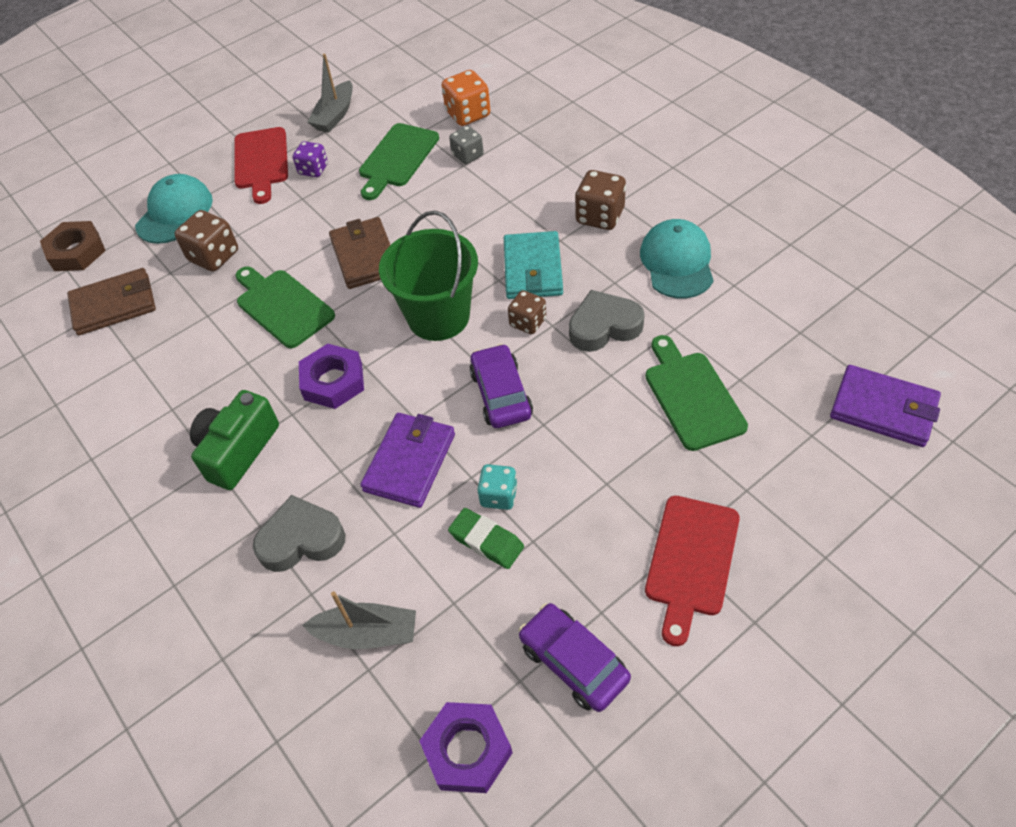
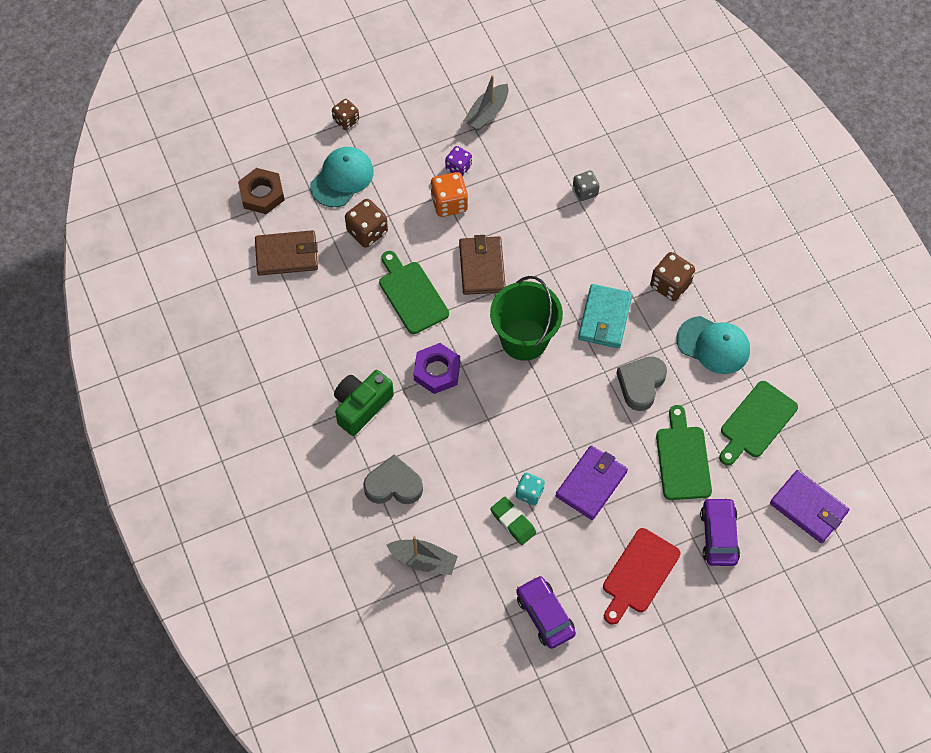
camera: 10 degrees right, 10 degrees up
(261, 162) = (418, 146): red cutting board -> none
(397, 158) = (528, 177): green cutting board -> green cutting board (756, 422)
(410, 462) = (476, 451): purple wallet -> purple wallet (591, 484)
(467, 750) = (467, 647): purple nut -> none
(468, 114) = (597, 147): orange dice -> orange dice (449, 203)
(501, 394) = (552, 417): purple car -> purple car (718, 535)
(528, 322) = (587, 364): brown dice -> brown dice (346, 120)
(604, 326) = (641, 384): grey heart -> grey heart turned 60 degrees counterclockwise
(677, 262) = (713, 345): turquoise cap -> turquoise cap turned 105 degrees clockwise

